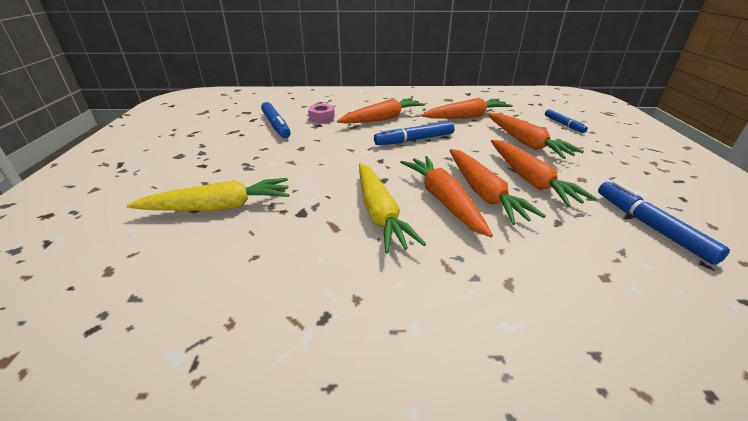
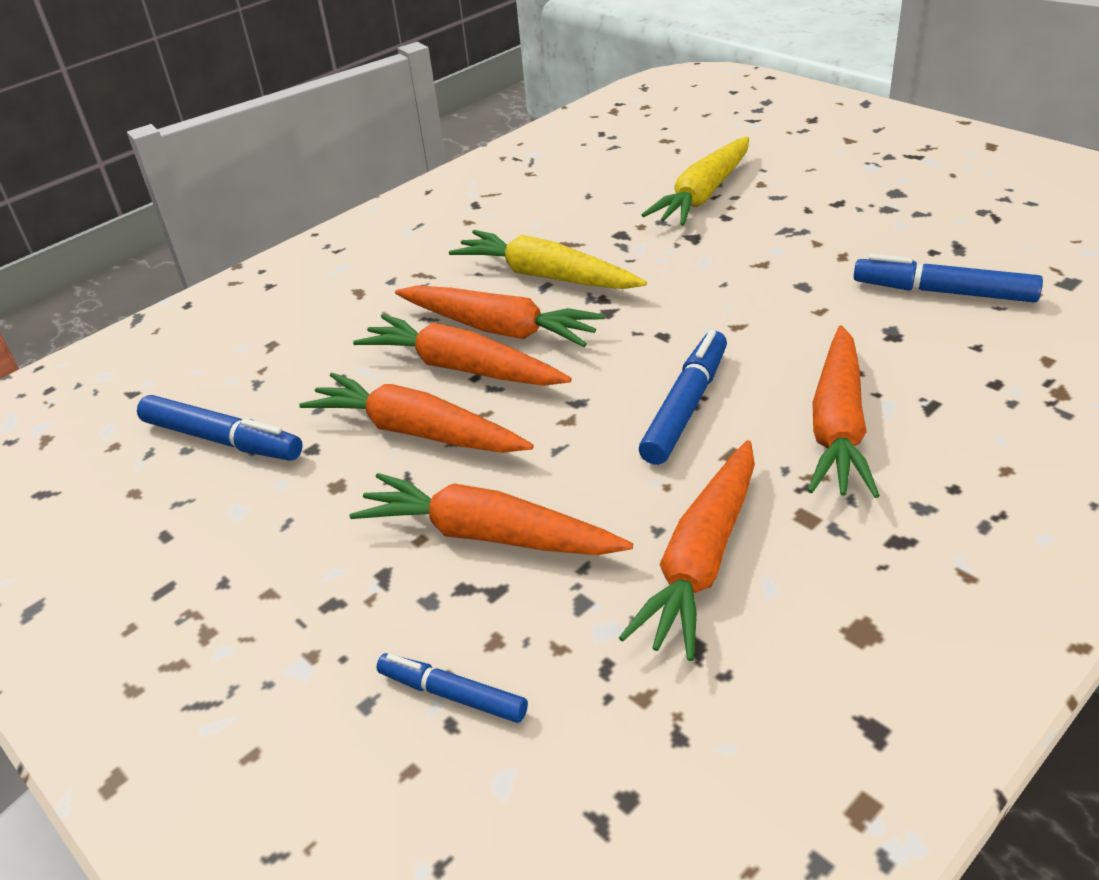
camera: 140 degrees right, 5 degrees up
(322, 118) = (931, 353): pink nut -> none

